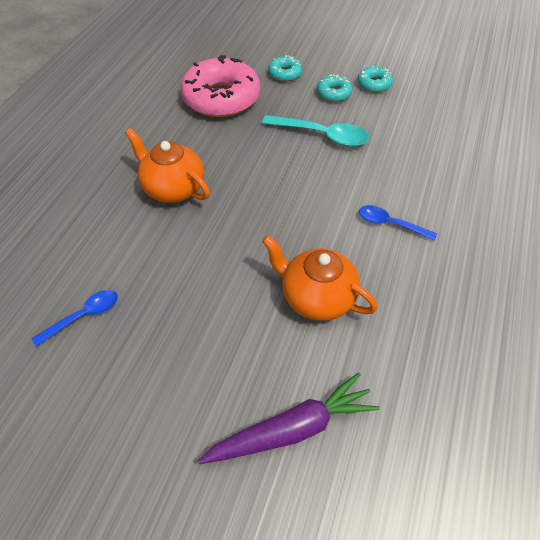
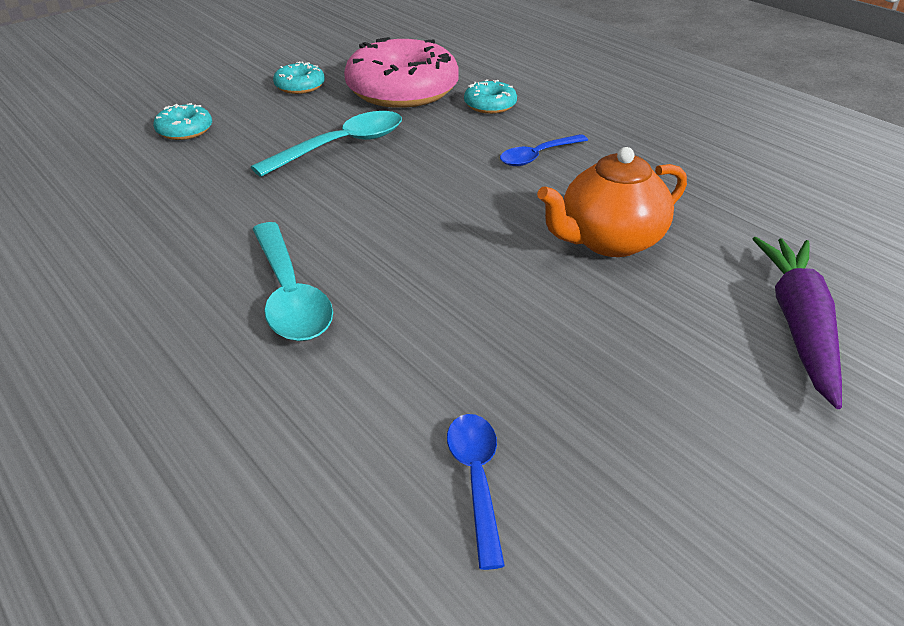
camera: 60 degrees left, 15 degrees down
(173, 188) = (290, 295): orange teapot -> turquoise spoon
(221, 98) = (153, 192): pink donut -> pink donut (402, 90)
(334, 93) = (277, 113): turquoise donut -> turquoise donut (490, 105)

